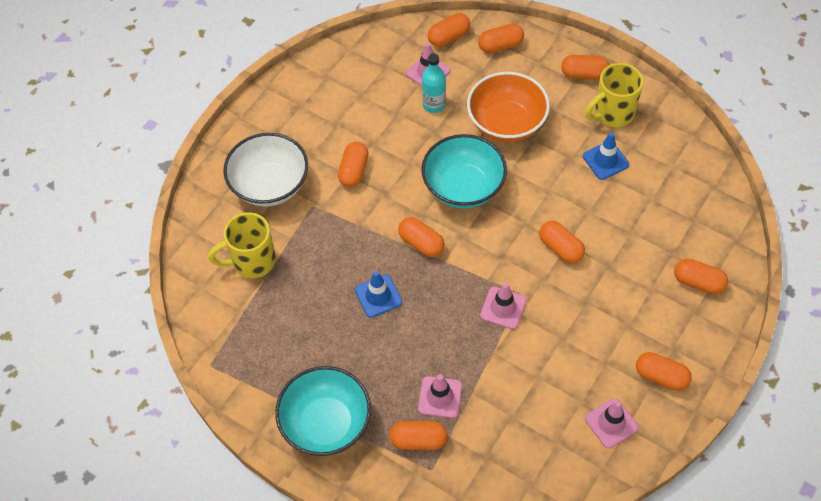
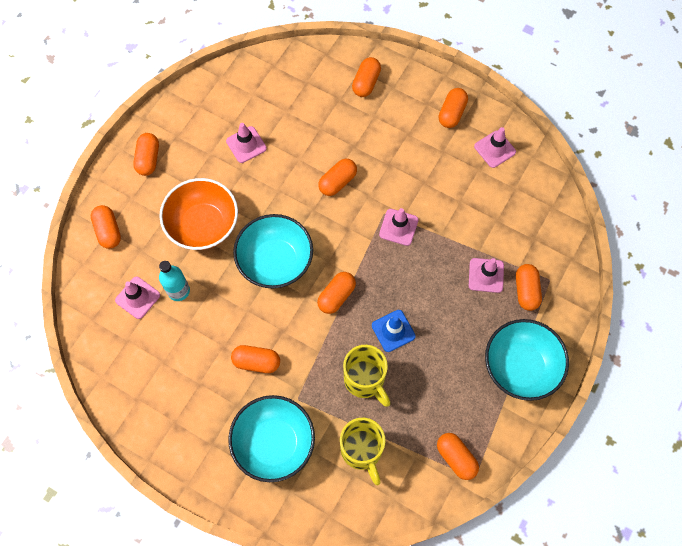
camera: 95 degrees left, 10 degrees up
(270, 185) = (274, 443): white bowl -> turquoise bowl
(449, 37) = (94, 279): orange capsule -> orange capsule (456, 457)
(605, 160) = (246, 145): blue traffic cone -> pink traffic cone
(612, 113) = (194, 137): yellow mug -> yellow mug (365, 380)

